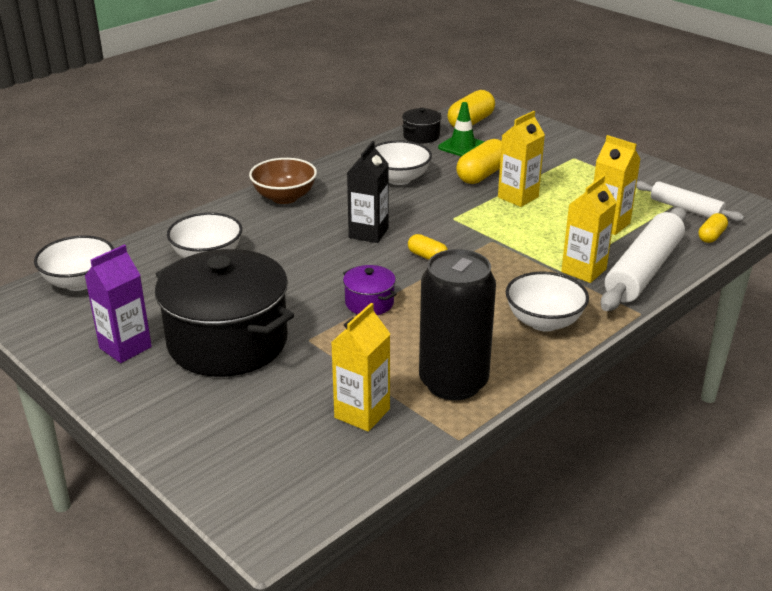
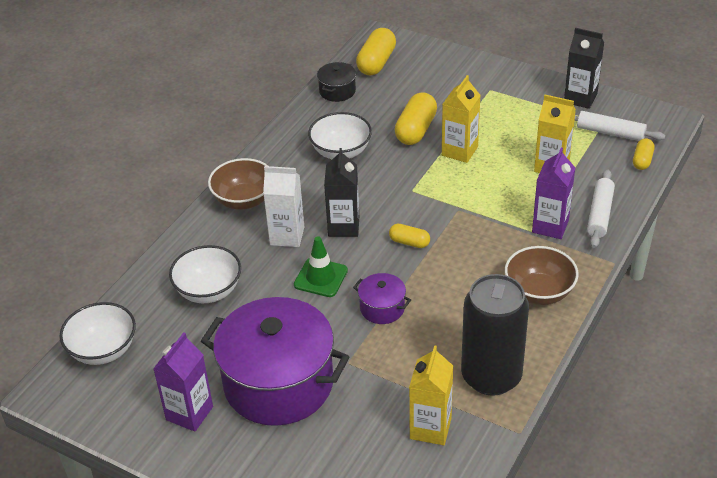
camera: 15 degrees left, 10 degrees up
(228, 342) = (278, 383): black pot -> purple pot
(308, 230) = (287, 236): none -> white carton
(462, 146) = (382, 97): green traffic cone -> green traffic cone (321, 277)
(544, 322) = (539, 292): white bowl -> brown bowl
(583, 270) = (550, 226): yellow carton -> purple carton
(643, 270) = (600, 214): white rolling pin -> white rolling pin, size x0.59
(665, 178) = (580, 98): none -> black carton

